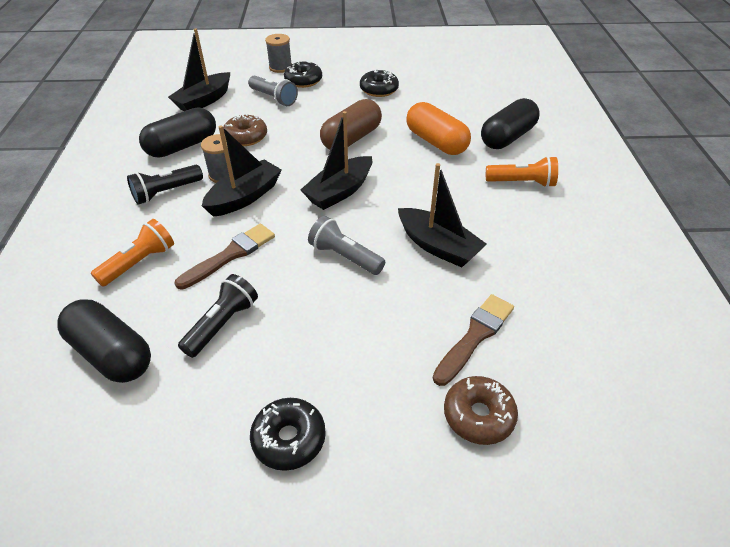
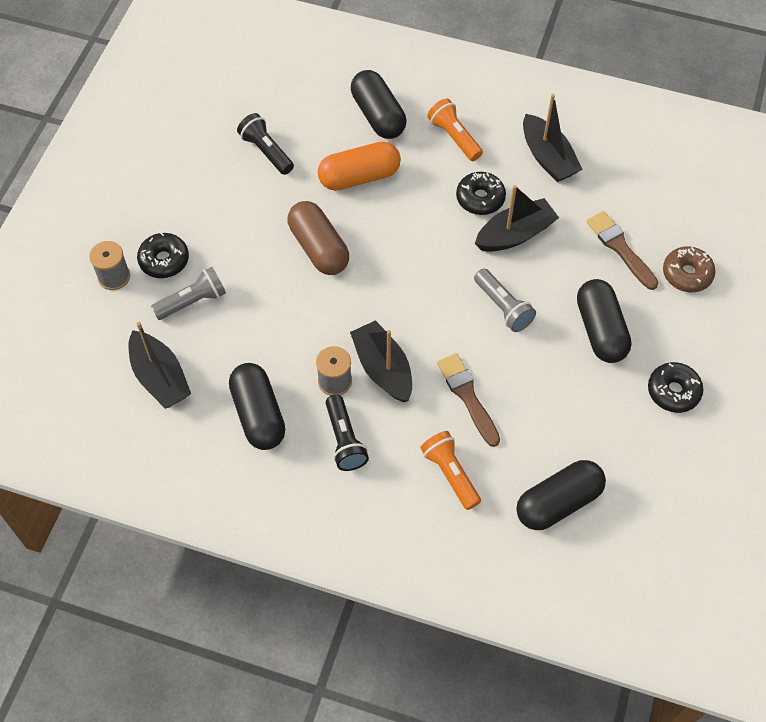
camera: 70 degrees left, 15 degrees up
(222, 324) = (552, 416): black flashlight -> black flashlight (266, 151)
(246, 137) = (268, 347): brown donut -> none
(339, 191) = (407, 285): black boat -> black boat (547, 157)
(345, 257) = (503, 307): grey flashlight -> grey flashlight turned 90 degrees counterclockwise
(351, 342) = (600, 330): none -> black capsule
(379, 90) = (227, 191): black donut -> black donut (480, 198)
(522, 183) = (454, 137): orange flashlight -> orange flashlight turned 60 degrees counterclockwise

